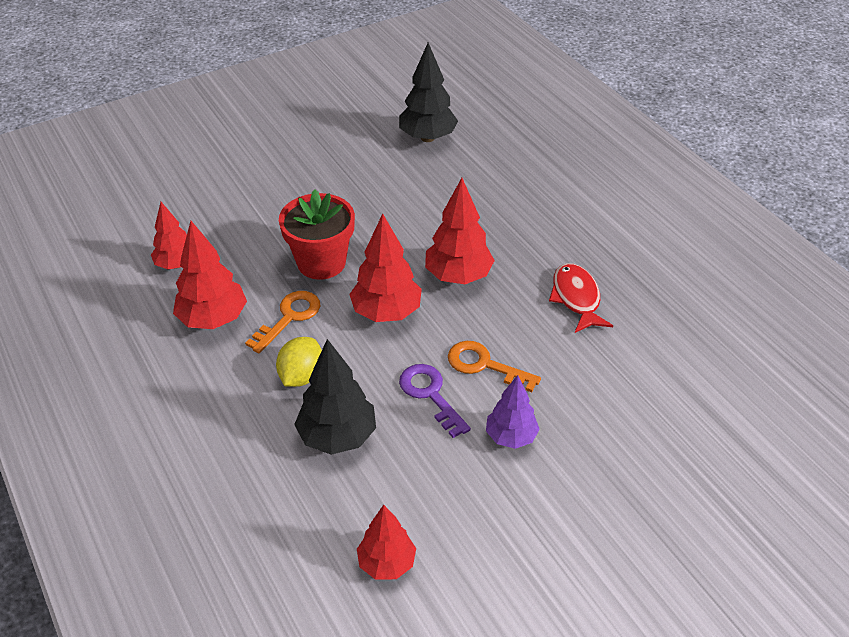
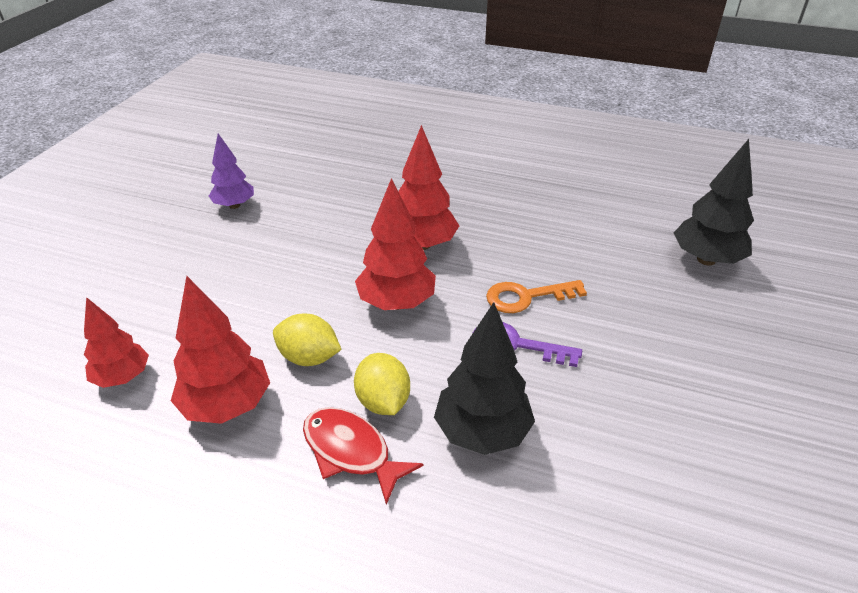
camera: 40 degrees left, 5 degrees down
(289, 317) = (309, 357): orange key -> yellow lemon
(321, 262) = (286, 295): red flower pot -> none
(386, 563) = (664, 513): red tree -> none
(427, 137) = (271, 160): black tree -> black tree (706, 259)
(511, 437) = (614, 337): purple tree -> purple tree (234, 205)
(576, 298) = (528, 215): red fish -> red fish (351, 452)

